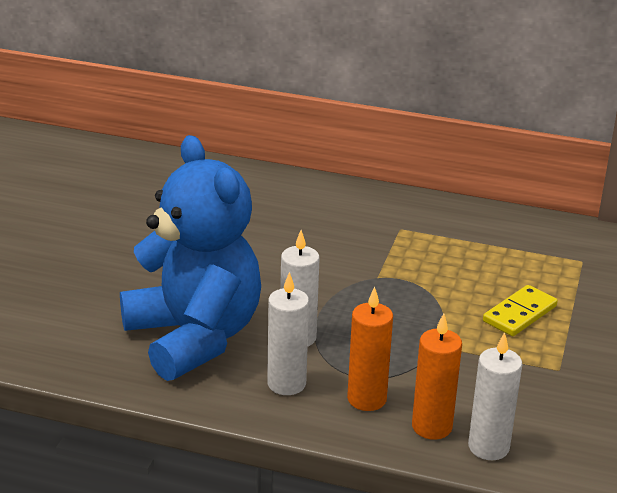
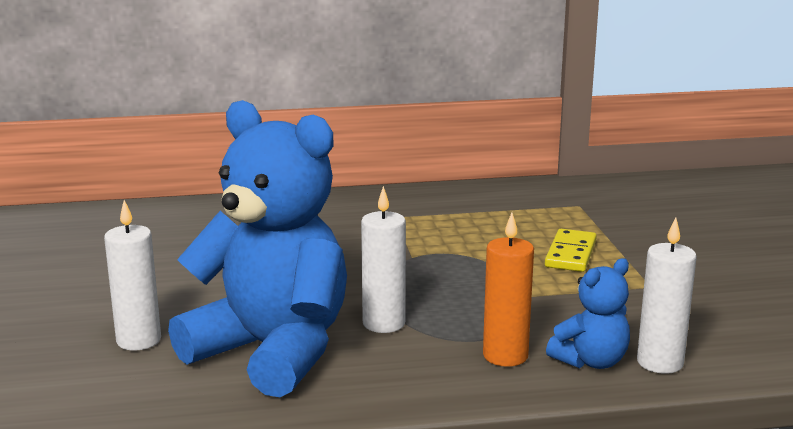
camera: 25 degrees left, 10 degrees down
(286, 384) = (411, 365): white candle -> white candle (139, 340)
(431, 427) = (591, 361): orange candle -> blue teddy bear

